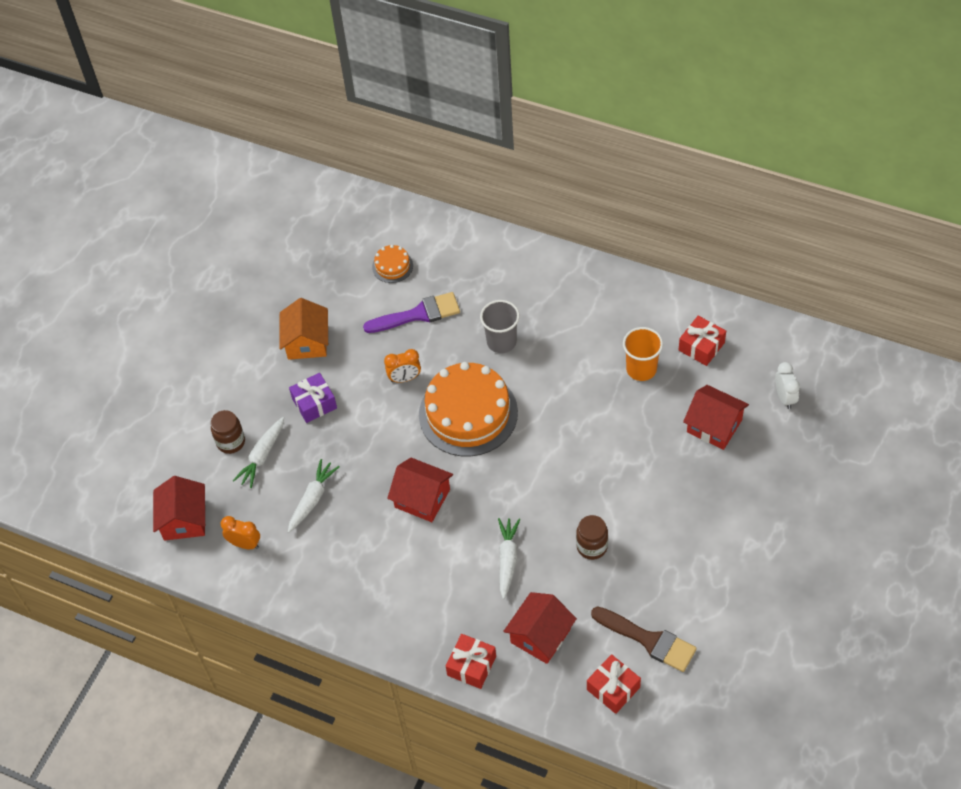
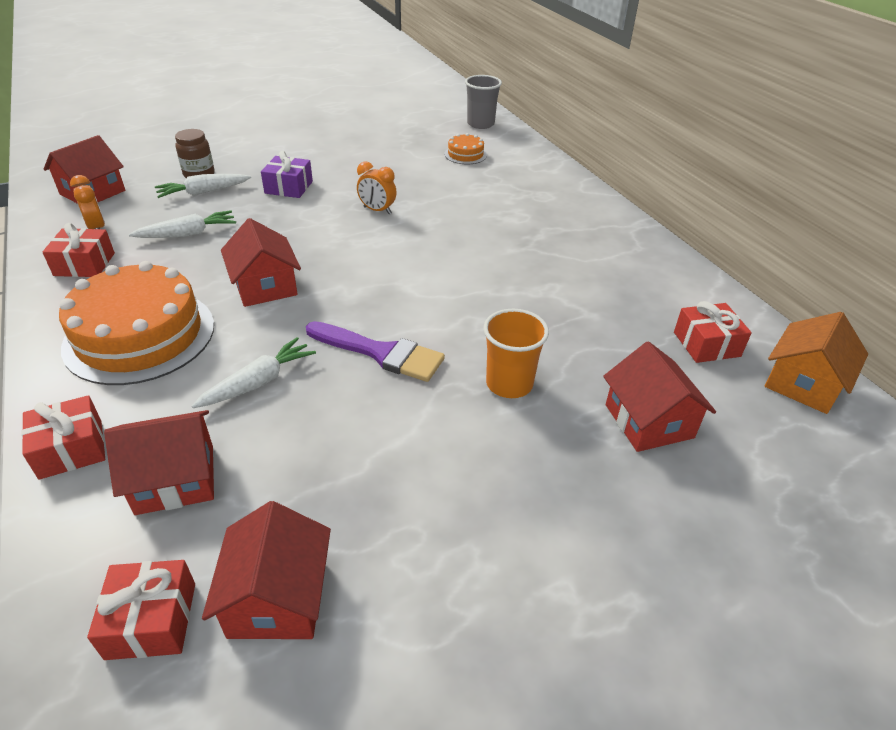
camera: 35 degrees right, 15 degrees down
(288, 574) = (84, 264): none -> red gift
(307, 342) = (340, 158): orange house -> orange house (803, 383)
(418, 314) = (445, 185): purple brush -> purple brush (381, 353)
(468, 413) = (394, 257): orange cake -> orange cake (140, 335)
(501, 342) = (492, 233): grey cup -> grey cup (480, 124)
(592, 547) = (356, 435): brown jar -> none
(641, 369) = (611, 323): orange cup -> orange cup (509, 384)
(649, 640) = (277, 597): brown brush -> red house
(785, 397) = (782, 453): white clock -> none

